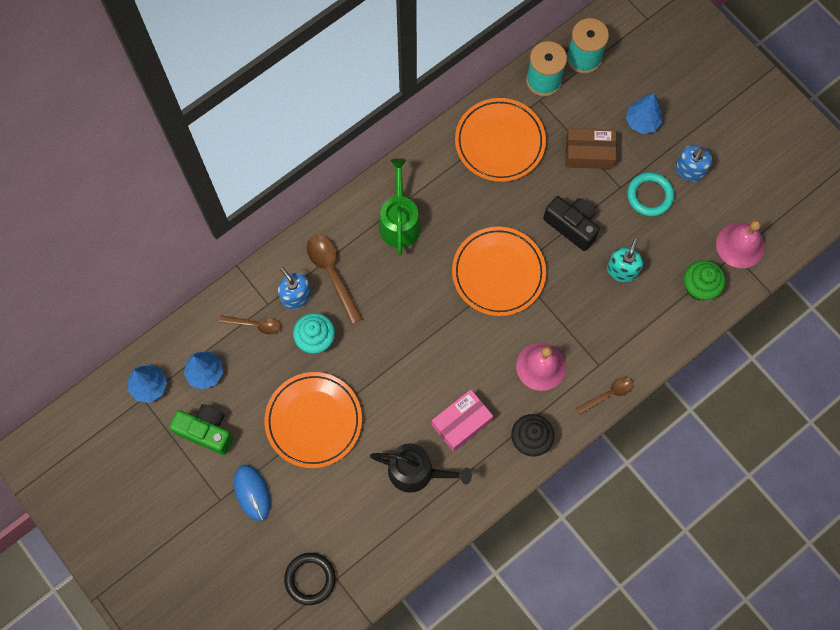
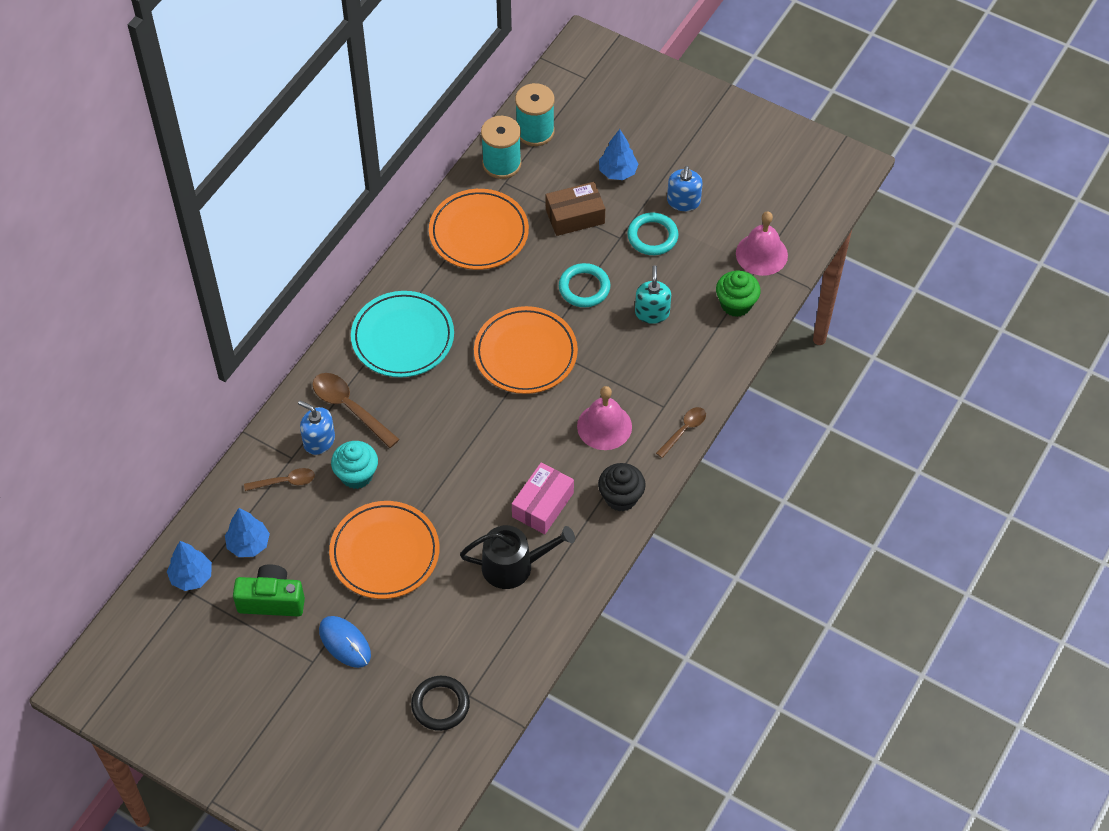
camera: 20 degrees left, 15 degrees down
(399, 222) = (403, 337): green watering can -> turquoise plate
(571, 226) = (584, 288): black camera -> turquoise ring

